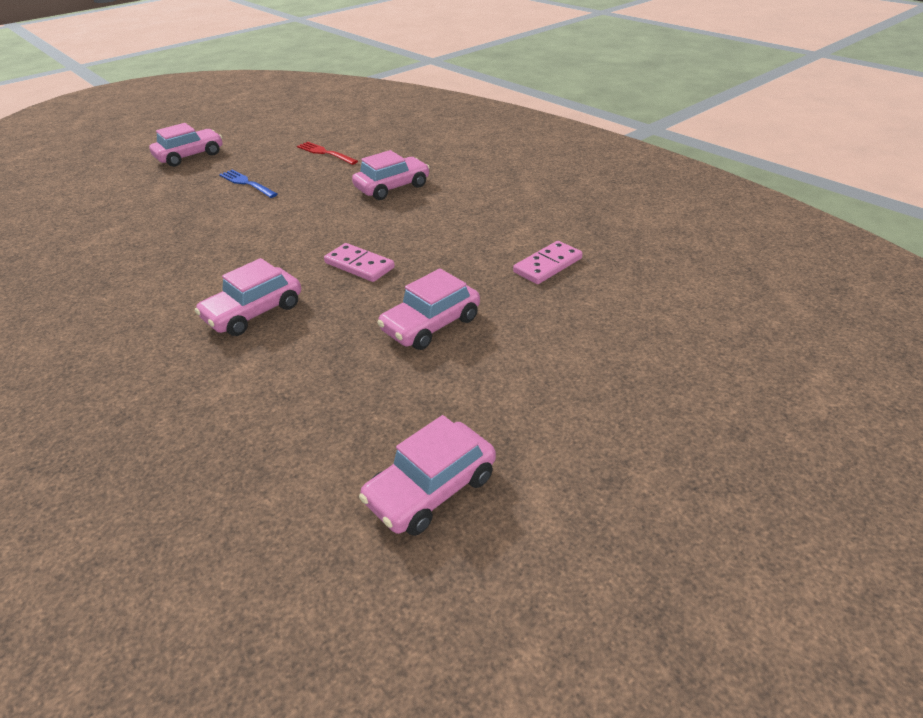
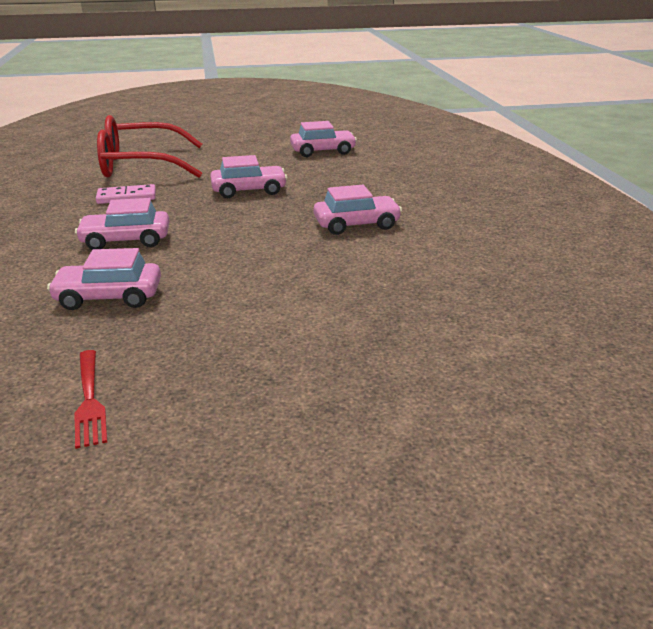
camera: 150 degrees left, 10 degrees down
(190, 156) = (314, 510): pink car -> pink car (126, 240)
(247, 183) = (264, 373): blue fork -> none
(359, 265) = (248, 232): pink domino -> none
(643, 322) = (140, 165): none -> red glasses

